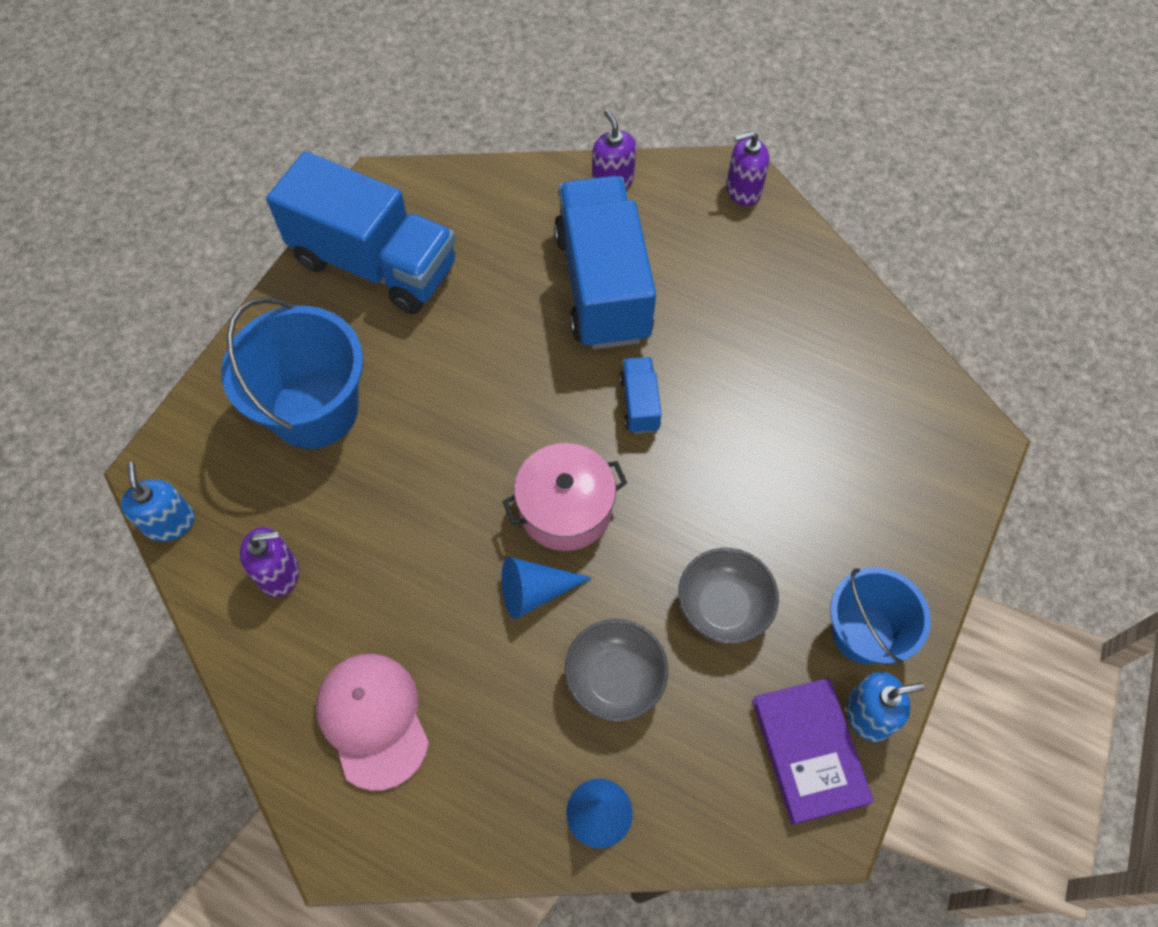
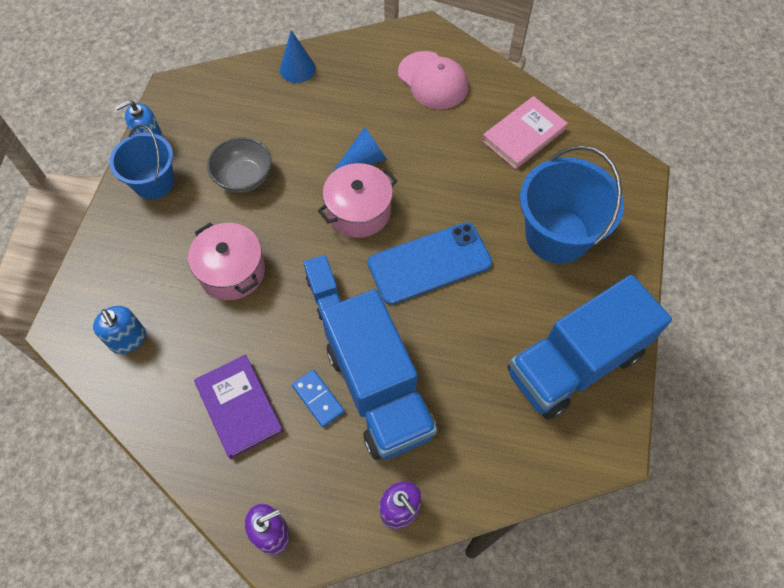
camera: 165 degrees right, 0 degrees up
(170, 522) = (607, 146): blue soap dispenser -> blue soap dispenser (128, 339)
(279, 573) = (523, 135): purple soap dispenser -> pink book
(375, 264) = (574, 363): blue truck -> blue truck turned 45 degrees counterclockwise
(494, 413) = (429, 263): none -> blue phone
(615, 678) = (303, 127): grey bowl -> none
(673, 293) = (318, 399): none -> blue domino
(756, 464) = (232, 271): none -> pink pot
(809, 751) = (185, 118): purple book -> purple book (239, 407)

